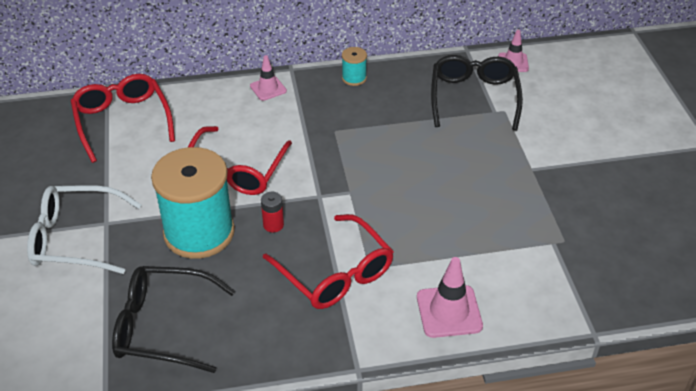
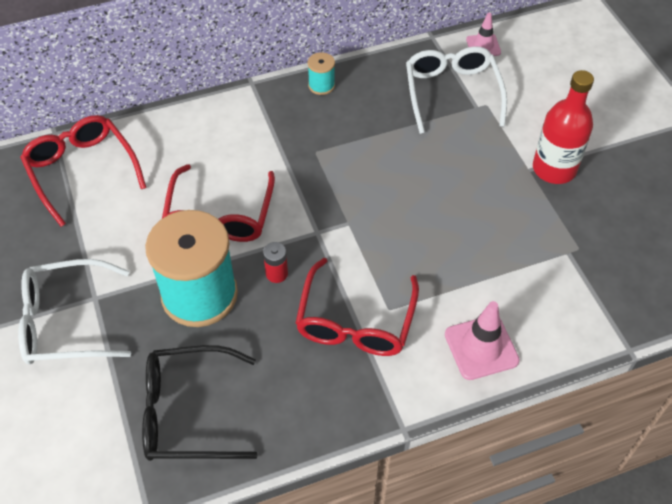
camera: 10 degrees left, 10 degrees up
(268, 88) = (232, 110): pink traffic cone -> none
(335, 274) = (355, 321): red glasses -> red glasses turned 60 degrees clockwise
(474, 97) = (452, 92): black glasses -> white glasses
(556, 171) = (554, 169): none -> red bottle

